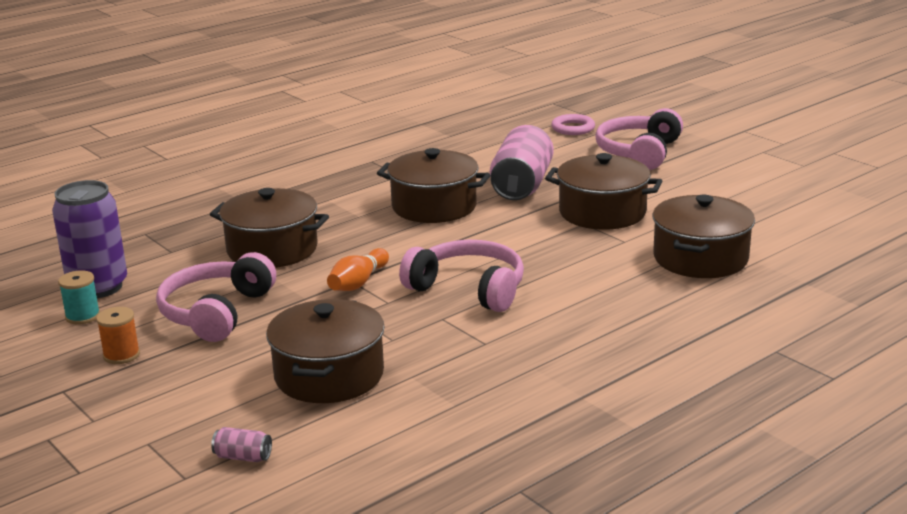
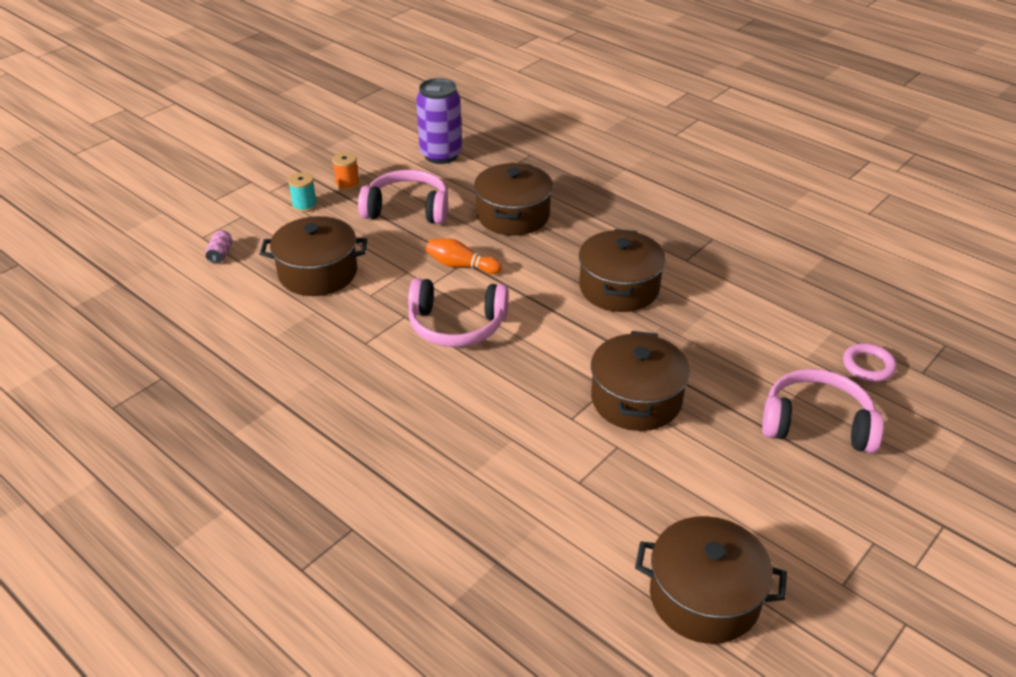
camera: 80 degrees right, 15 degrees up
(83, 316) = (399, 158): turquoise spool -> turquoise spool (304, 205)
(468, 289) = (456, 325): pink headphones -> pink headphones turned 75 degrees clockwise
(522, 185) = (687, 338): pink can -> none
(700, 258) = (541, 476): brown pot -> brown pot (704, 597)

